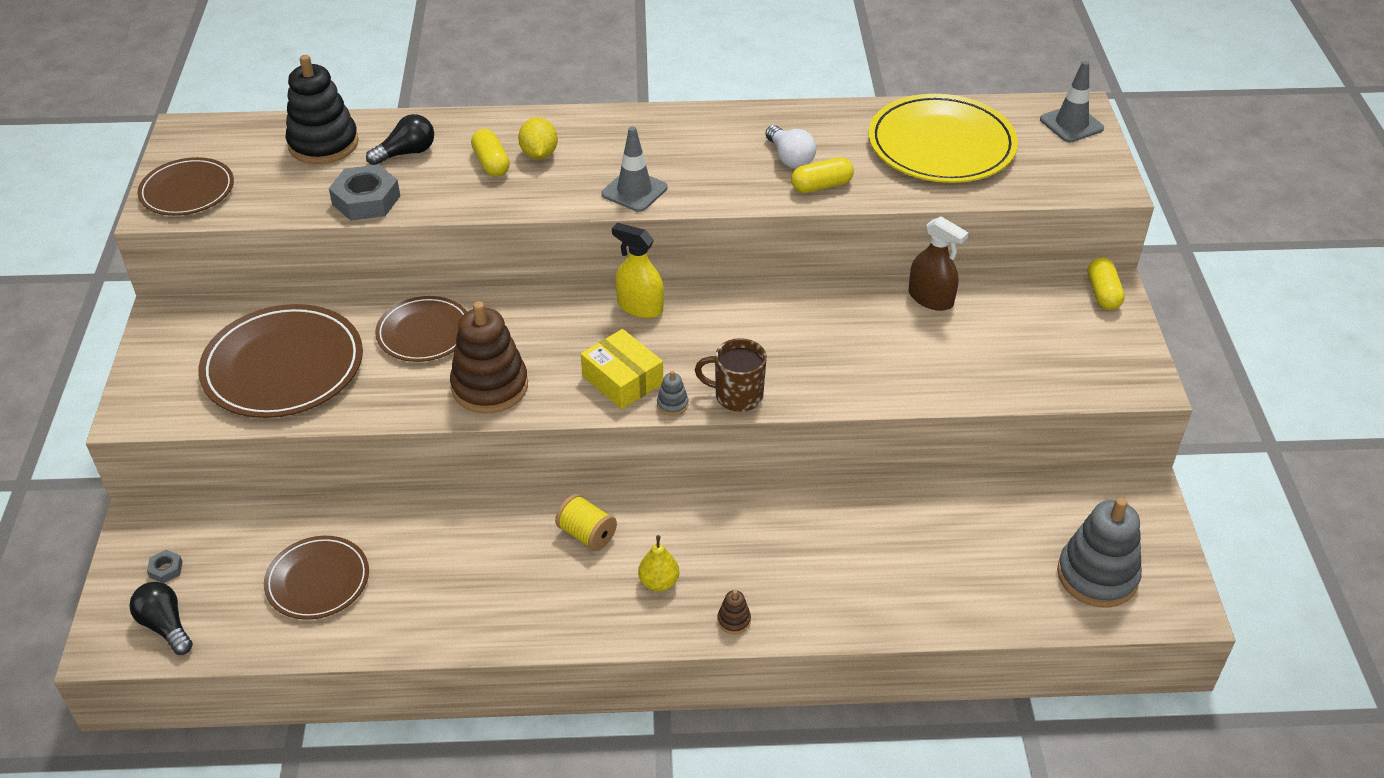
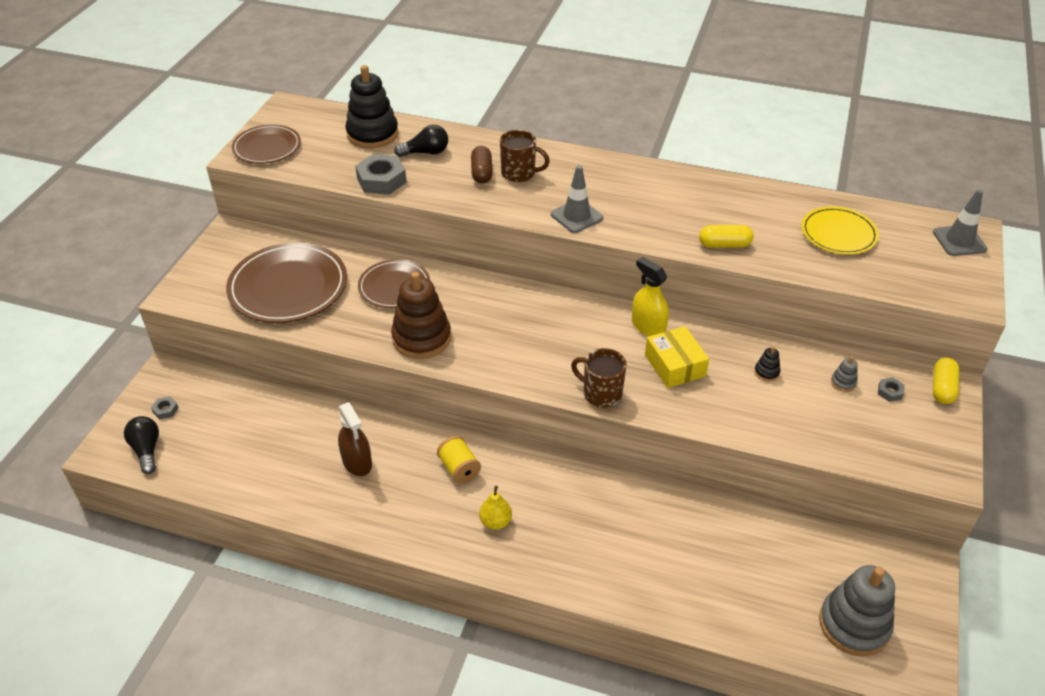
camera: 20 degrees right, 0 degrees up
(317, 580) = (258, 447): brown plate -> none
(491, 163) = (482, 173): yellow capsule -> brown capsule
(539, 154) = (519, 173): yellow lemon -> brown mug
(622, 380) = (520, 358): yellow box -> yellow box (675, 365)
(640, 307) = (558, 306): yellow spray bottle -> yellow spray bottle (648, 326)
(672, 404) = (548, 387): grey stacking toy -> grey stacking toy (843, 382)
(734, 620) = (539, 569): brown stacking toy -> none
(789, 158) = (709, 217): white light bulb -> none
(912, 323) = (766, 372): none -> black stacking toy
(930, 298) = (791, 356): brown spray bottle -> brown spray bottle (357, 462)
(941, 145) = (838, 234): yellow plate -> yellow plate, size x0.61
(1051, 311) = (890, 392): none -> grey nut

